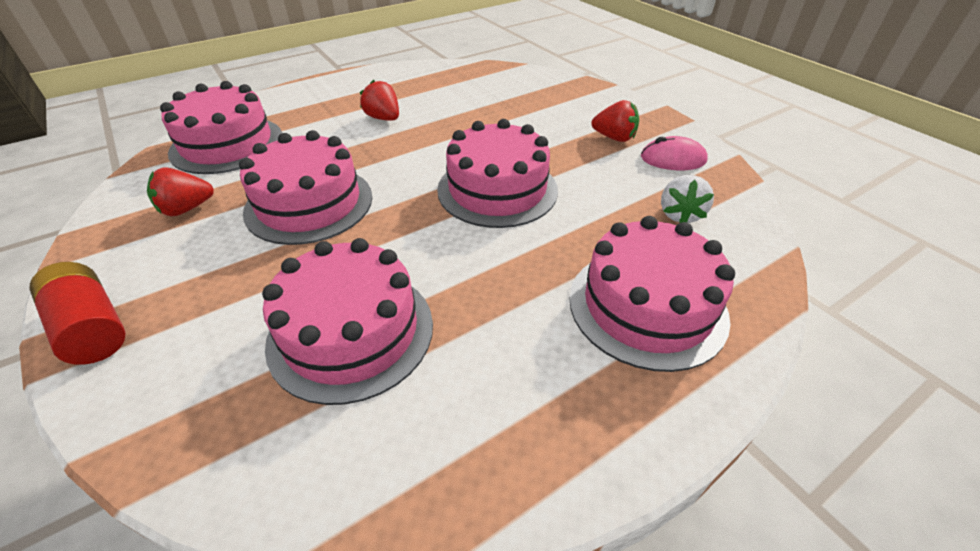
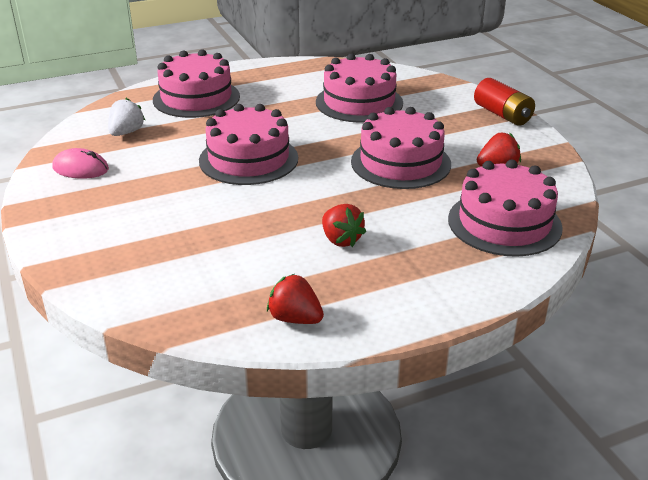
camera: 170 degrees left, 10 degrees down
(614, 138) = (110, 192): red strawberry -> red strawberry (295, 318)

